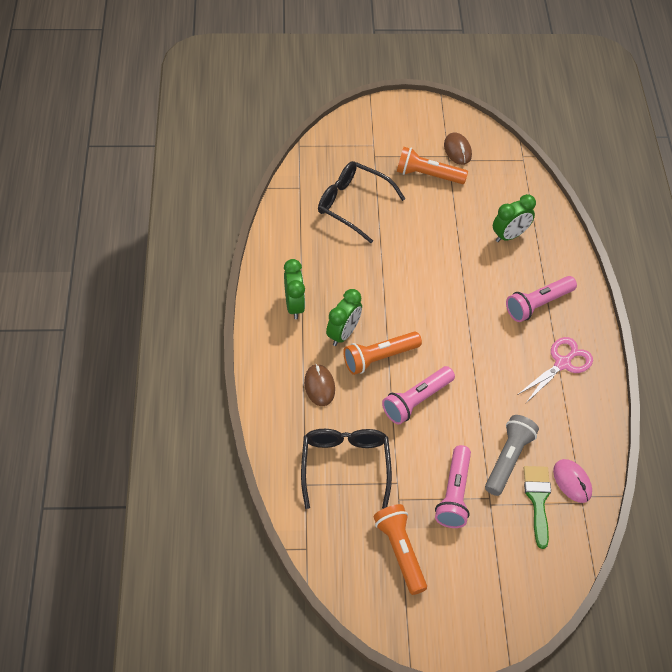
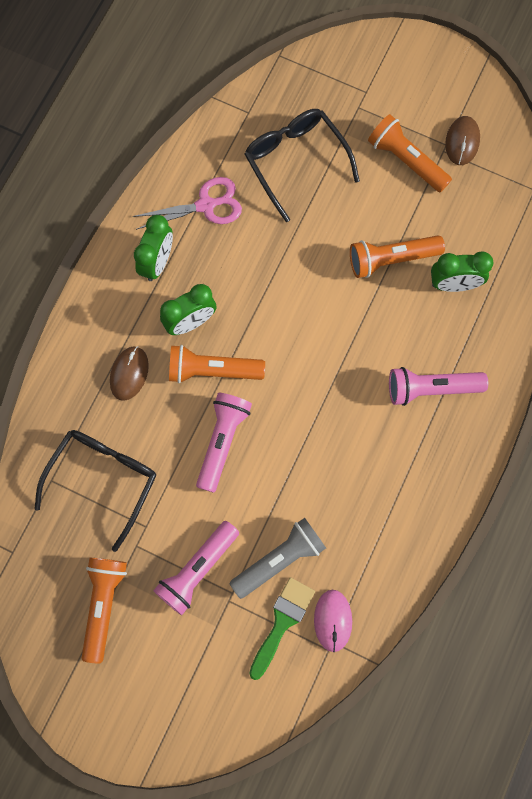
camera: 30 degrees right, 20 degrees up
(416, 400) = (222, 441): pink flashlight -> pink flashlight turned 120 degrees clockwise
(458, 237) = (391, 259): none -> orange flashlight
(562, 363) = (412, 475): pink scissors -> pink scissors (206, 205)

